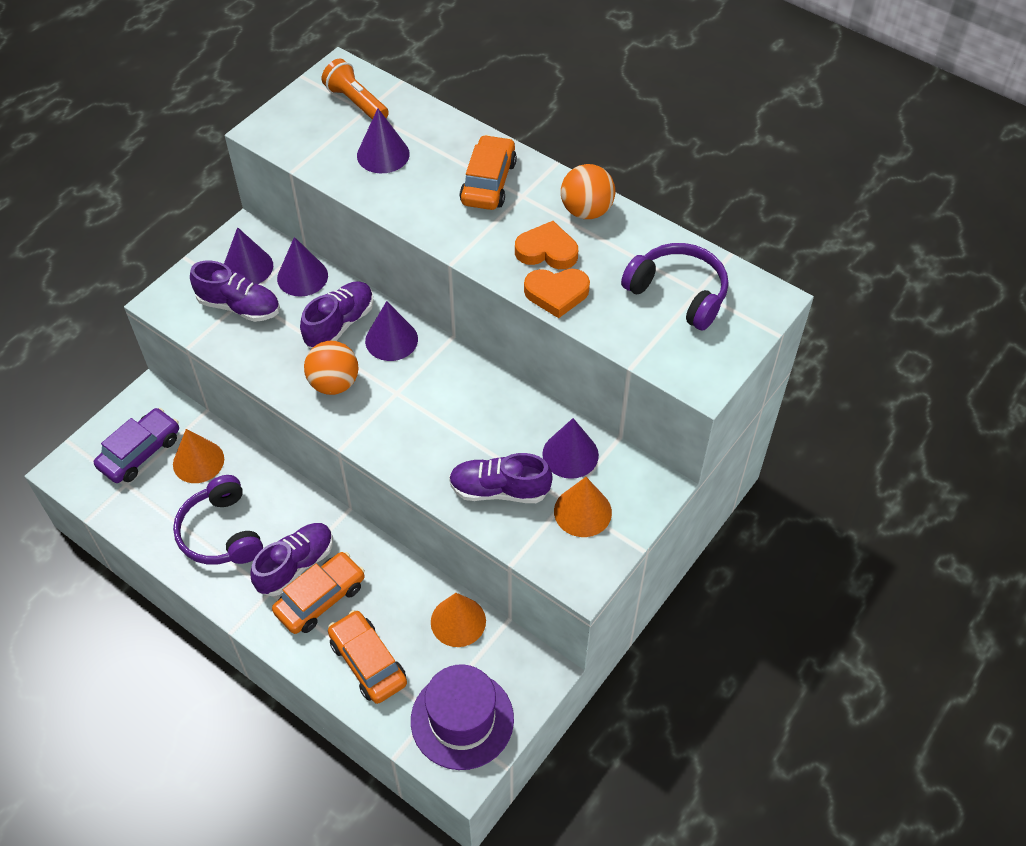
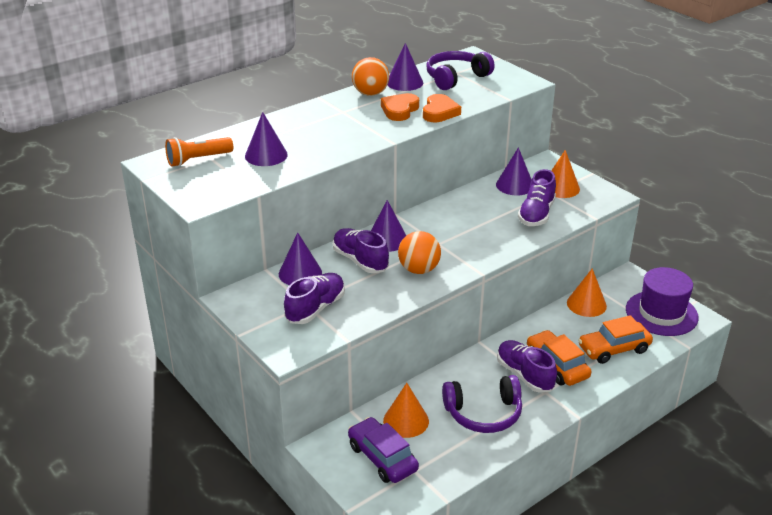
camera: 75 degrees left, 20 degrees down
(248, 267) = (273, 300): purple cone -> purple cone (404, 82)
(488, 182) = (322, 121): orange car -> none

